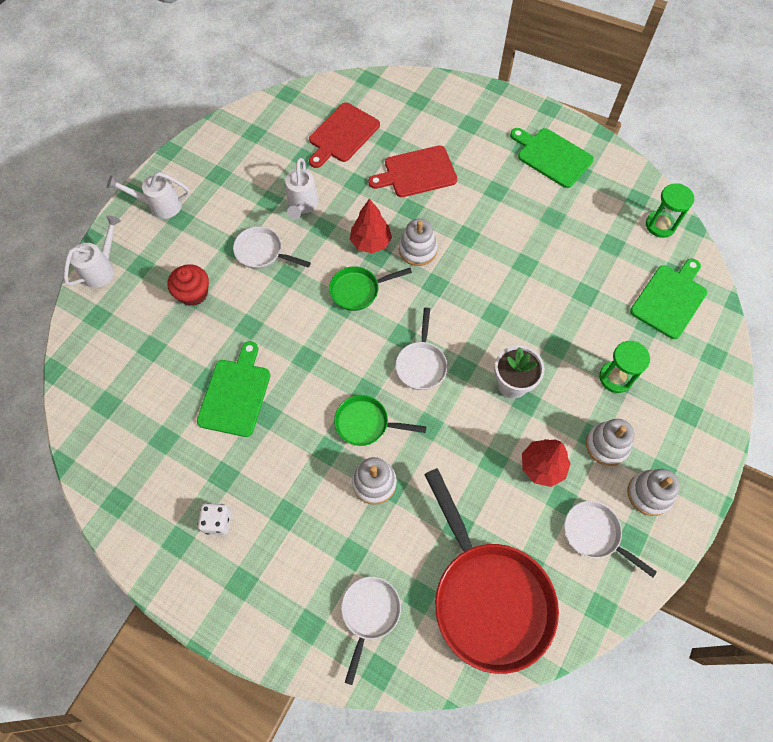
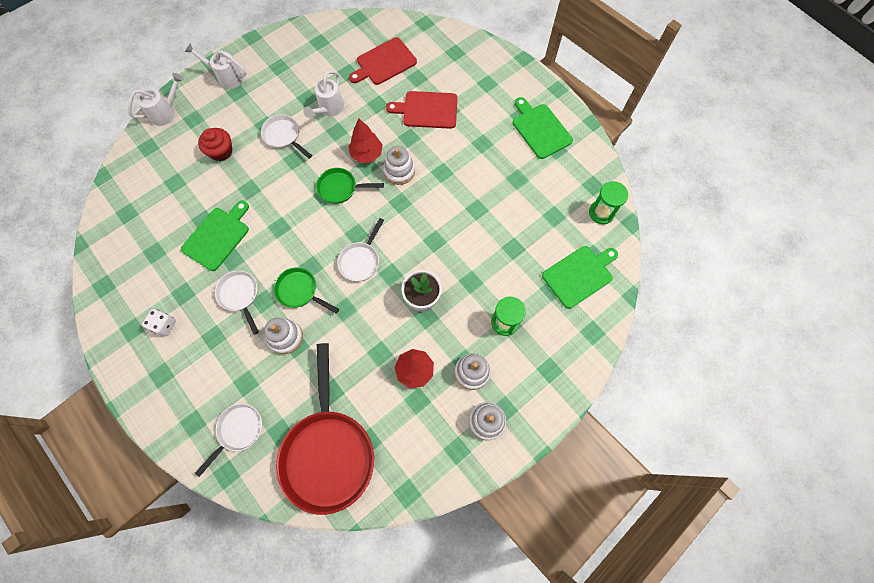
camera: 20 degrees right, 5 degrees up
(595, 534) = (430, 436): white pan -> white pan (240, 296)

